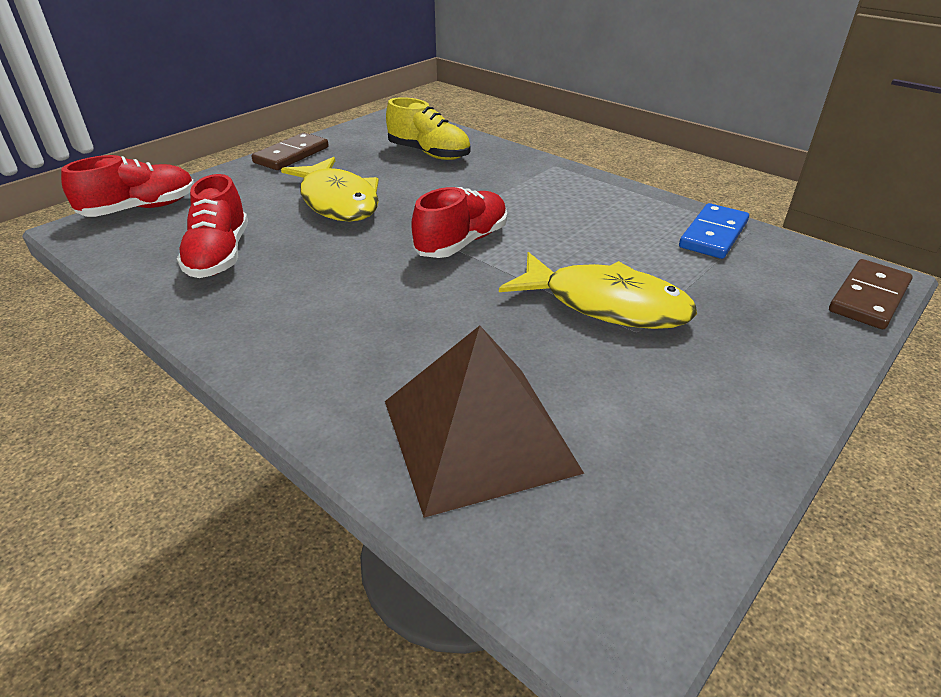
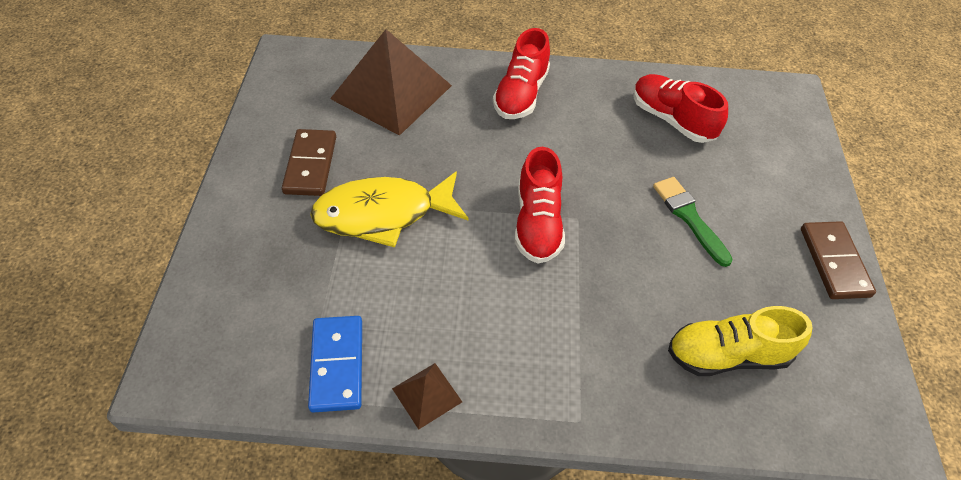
camera: 140 degrees right, 15 degrees up
(141, 209) = (796, 127): red shoe -> red shoe (521, 94)
(338, 201) = (689, 218): yellow fish -> green brush
(649, 202) = (427, 395): none -> brown pyramid
(868, 297) = (179, 336): brown domino -> brown domino (311, 165)

